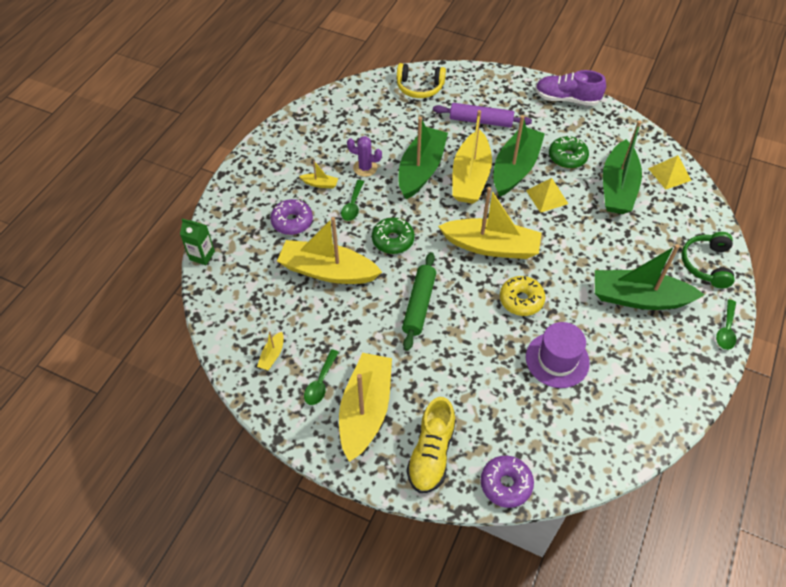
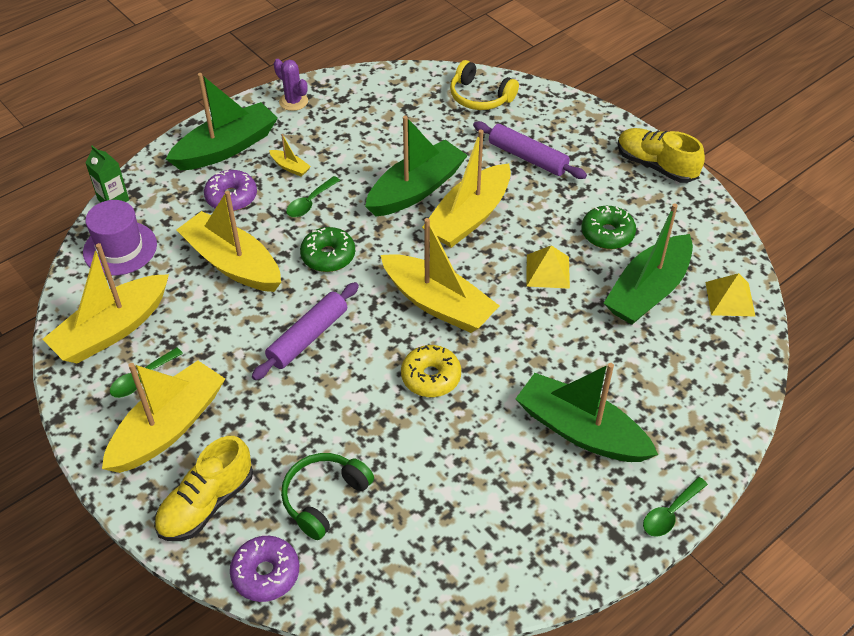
camera: 25 degrees right, 5 degrees down
(272, 355) = (112, 330): yellow boat -> yellow boat, size x2.45
(365, 168) = (352, 166): purple cactus -> purple cactus (293, 101)
(419, 305) = (308, 337): green rolling pin -> purple rolling pin
(515, 168) = (531, 225): green boat -> green boat (226, 148)
(557, 360) = (426, 461): purple hat -> purple hat (120, 248)
(566, 99) = (656, 166): purple shoe -> yellow shoe
(706, 264) = (701, 424): green headphones -> green headphones (324, 498)

